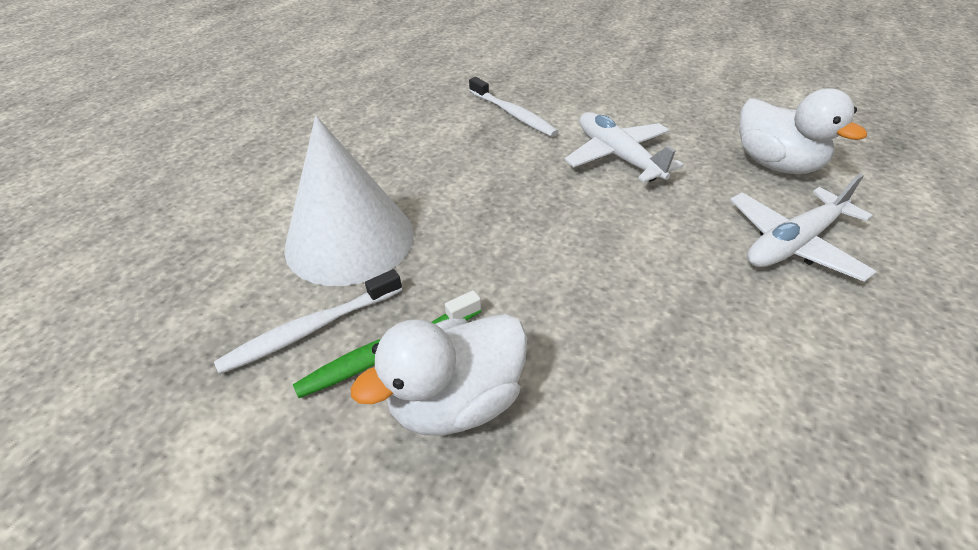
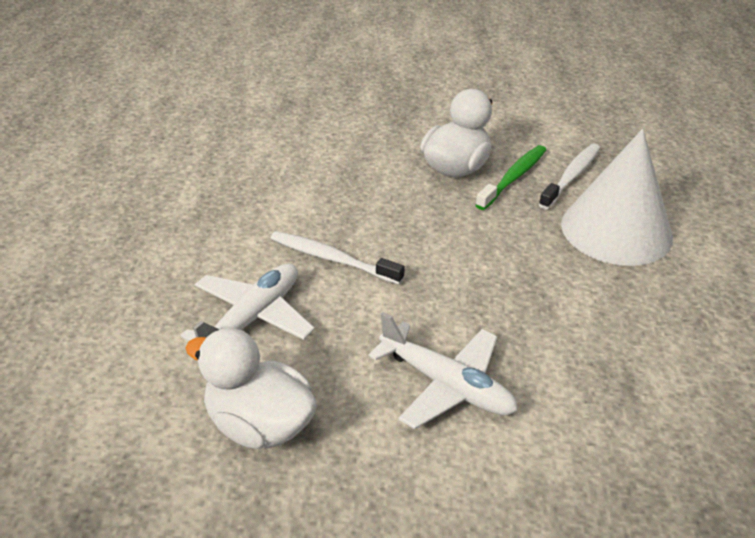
camera: 155 degrees right, 5 degrees down
(513, 114) = (617, 428): white toothbrush -> white toothbrush (332, 259)

